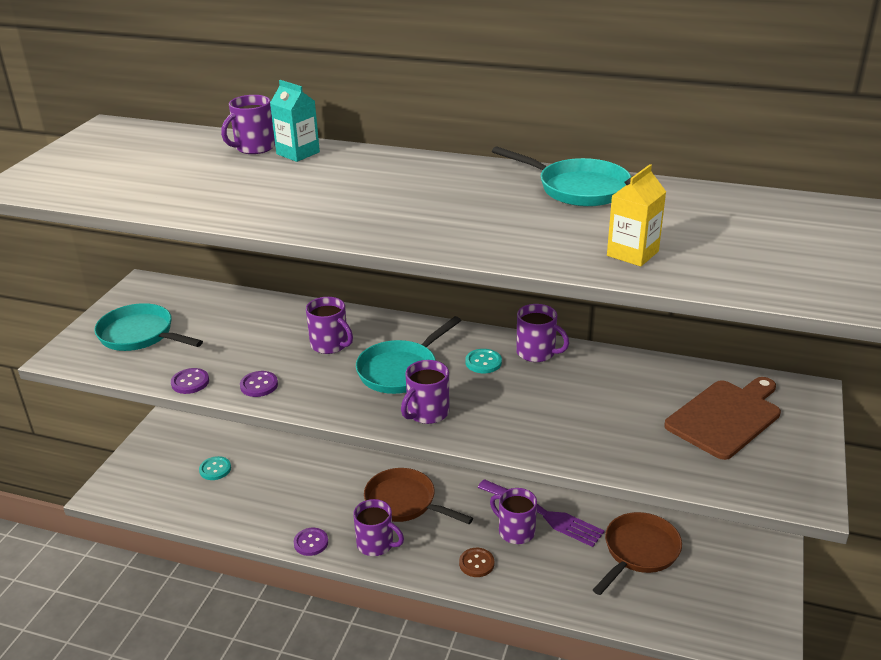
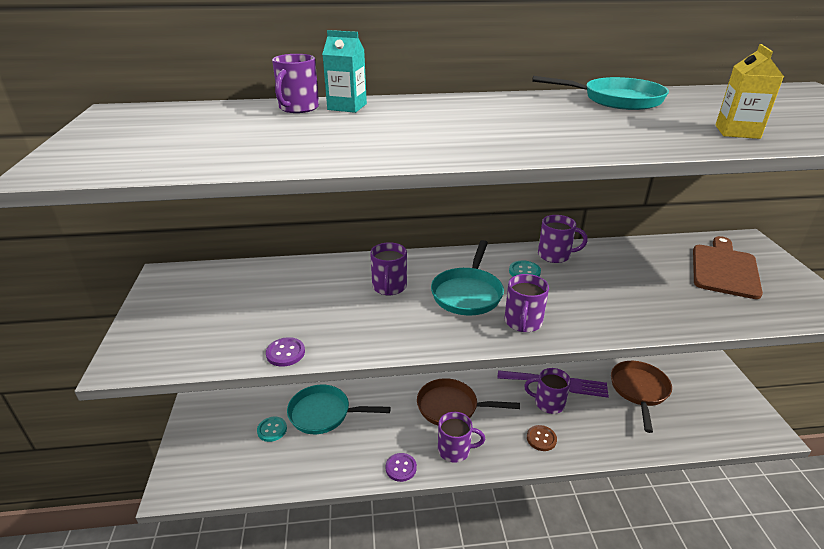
camera: 25 degrees left, 0 degrees up
(140, 335) = (197, 321): turquoise pan -> turquoise pan (324, 414)
(259, 385) = (356, 338): purple button -> none
(330, 345) = (389, 287): purple mug -> purple mug turned 75 degrees clockwise

